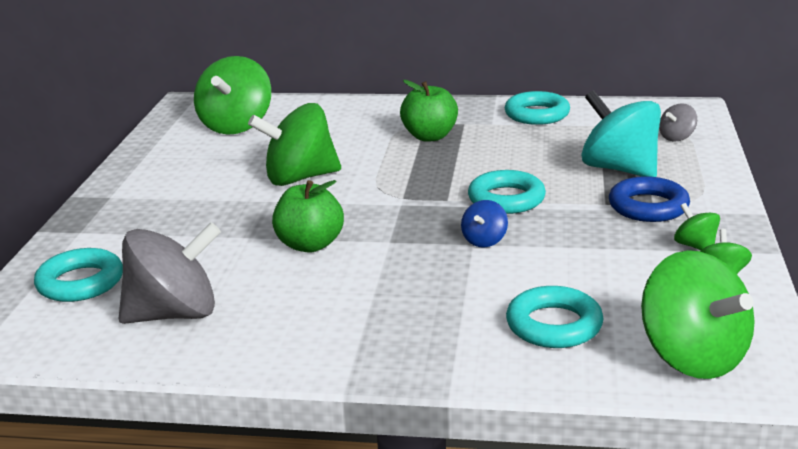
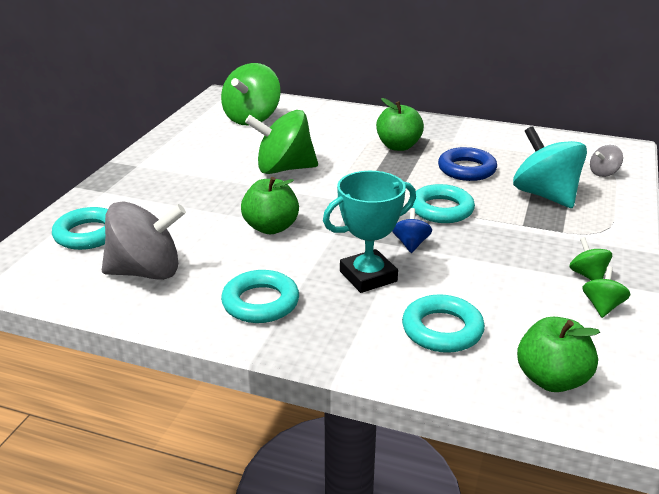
camera: 10 degrees right, 5 degrees up
(447, 282) = (368, 276): none -> turquoise trophy
(484, 241) = (411, 244): blue spinning top -> blue spinning top turned 150 degrees clockwise
(537, 114) = (492, 138): turquoise ring -> turquoise ring (260, 302)
(648, 206) = (558, 233): blue ring -> blue ring (466, 169)
(692, 357) = (551, 379): green spinning top -> green apple

